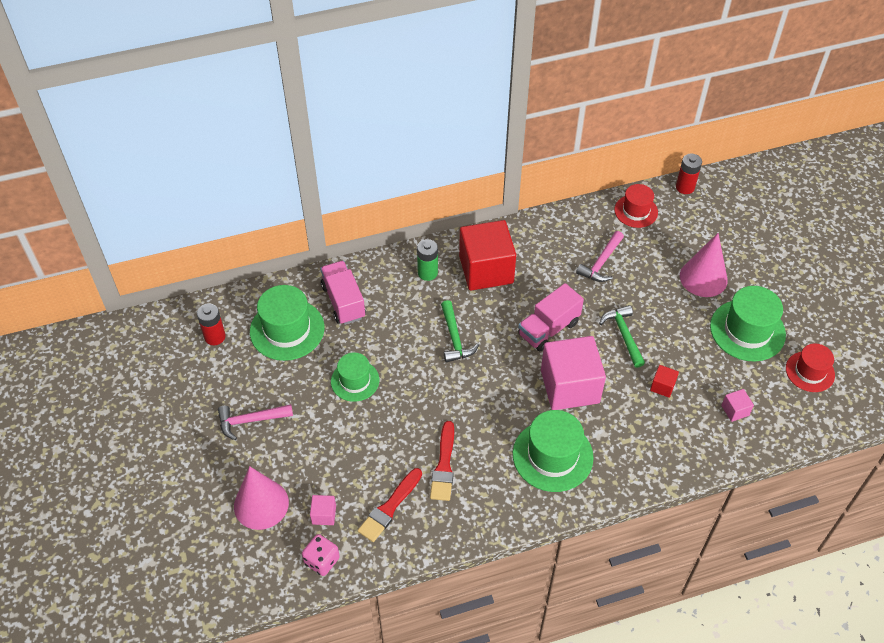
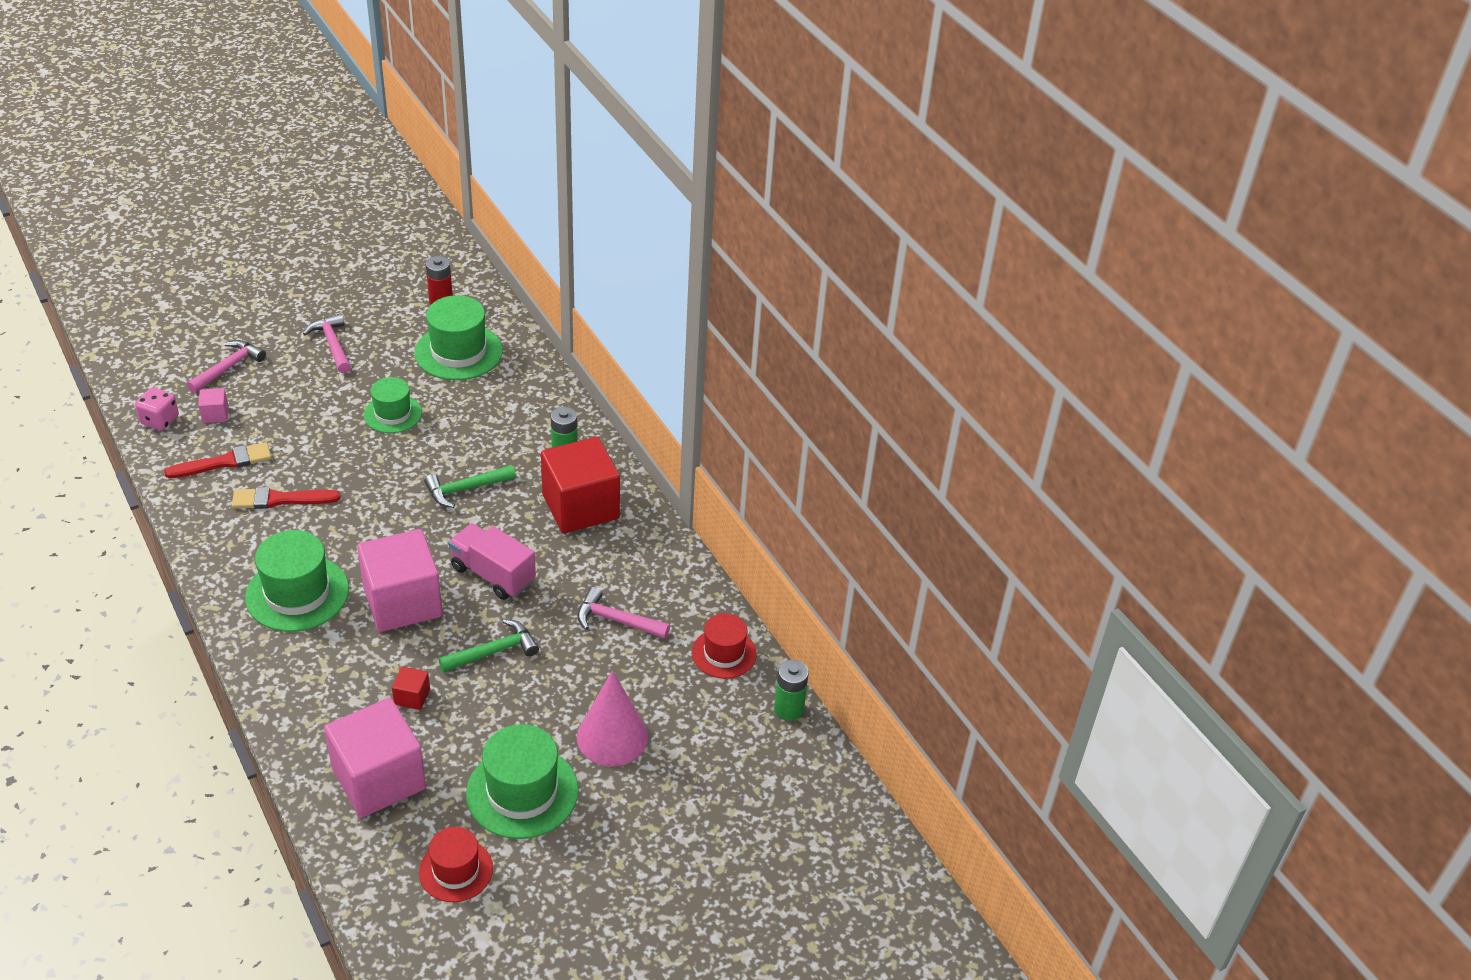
camera: 75 degrees right, 10 degrees down
(261, 504) = (228, 368): pink cone -> pink hammer
(343, 301) = (506, 389): pink truck -> none
(389, 507) = (224, 462): red brush -> red brush turned 135 degrees clockwise
(685, 187) = (788, 709): red battery -> green battery
(735, 410) = (379, 779): pink cube -> pink cube, size x2.43

